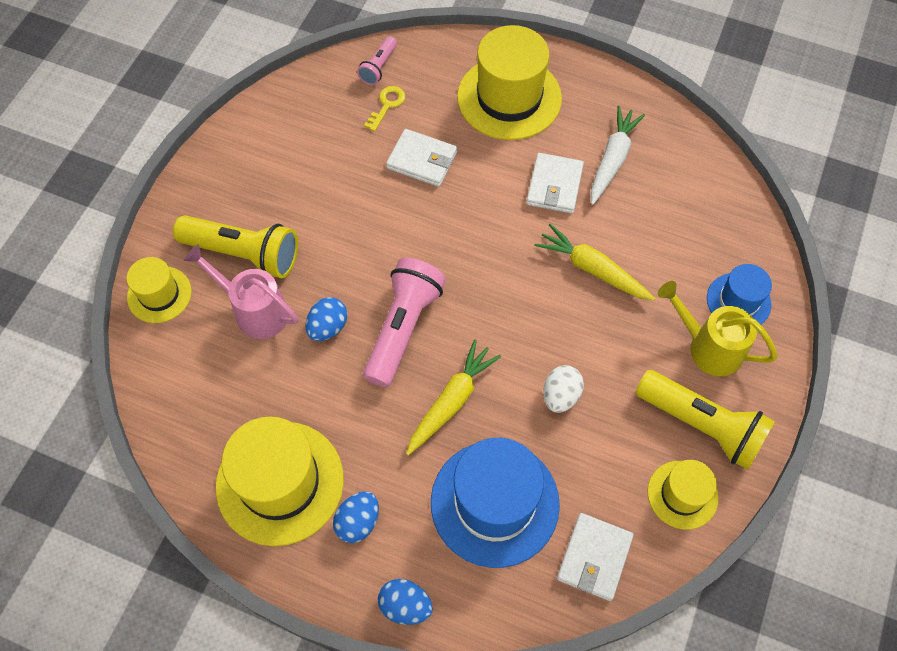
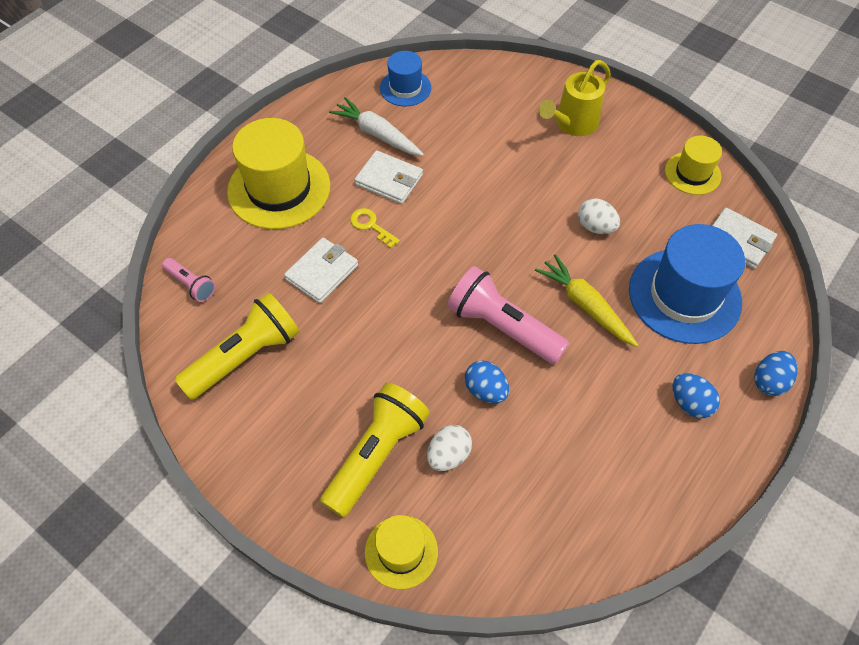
camera: 75 degrees left, 5 degrees down
(254, 310) = (448, 455): pink watering can -> white egg
(280, 482) = (642, 463): yellow hat -> none
(387, 105) = (243, 287): yellow key -> yellow key (371, 226)
(592, 269) = (482, 175): yellow carrot -> none
(702, 425) = (637, 146): yellow flashlight -> yellow flashlight (245, 356)
(738, 301) = (537, 95): blue hat -> blue hat (405, 88)

